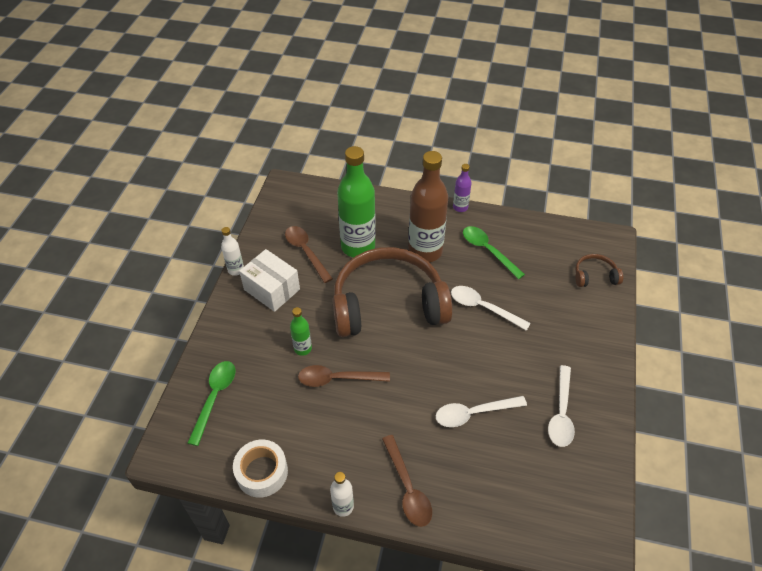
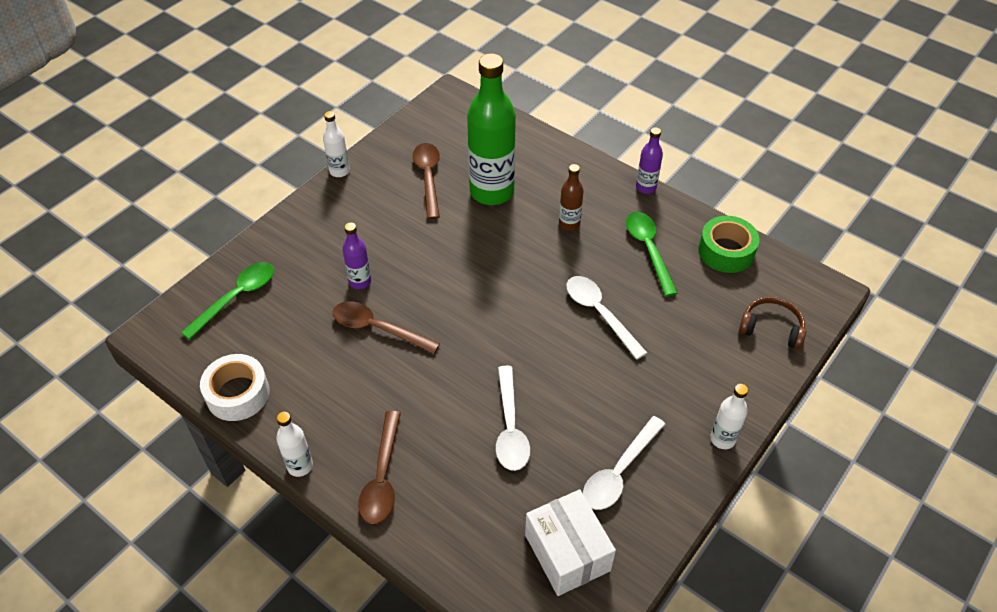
camera: 25 degrees right, 0 degrees up
(272, 289) = (365, 206): white box -> white box (567, 552)
(303, 348) = (360, 281): green bottle -> purple bottle
(388, 304) = (487, 268): brown headphones -> none
(425, 251) = (569, 224): brown bottle -> brown bottle, size x0.47
(473, 413) = (510, 428): white spoon -> white spoon turned 105 degrees counterclockwise
(537, 234) = (726, 251): none -> green tape
(610, 363) = (722, 439): none -> white bottle

